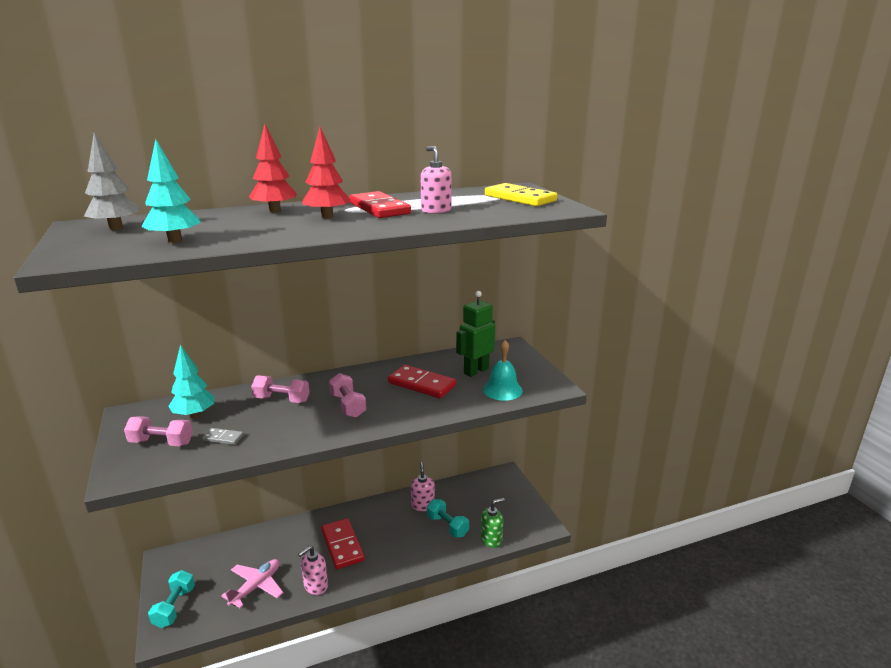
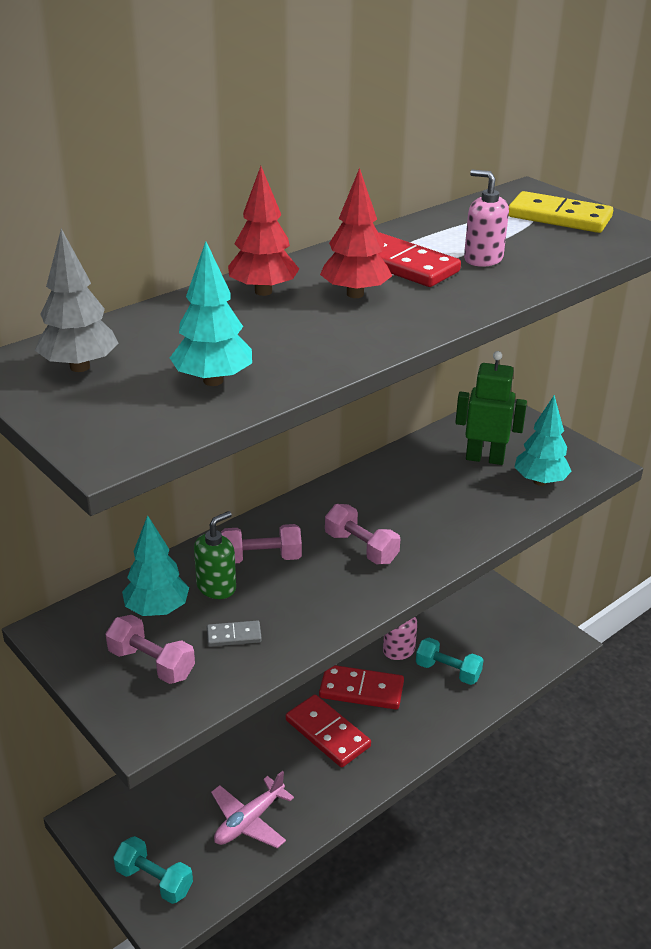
camera: 20 degrees left, 10 degrees up
(161, 442) = (151, 663): pink dumbbell -> pink dumbbell turned 45 degrees clockwise
(174, 607) = (154, 880): turquoise dumbbell -> turquoise dumbbell turned 45 degrees counterclockwise
(256, 587) = (249, 821): pink plane -> pink plane turned 150 degrees counterclockwise
(315, 586) = (329, 797): pink soap dispenser -> none
(421, 384) = (431, 494): red domino -> red domino (361, 690)
(476, 371) = (485, 458): green robot -> green robot turned 75 degrees clockwise
(491, 539) = (513, 675): green soap dispenser -> green soap dispenser (216, 587)
(502, 390) = (540, 481): turquoise bell -> turquoise tree

